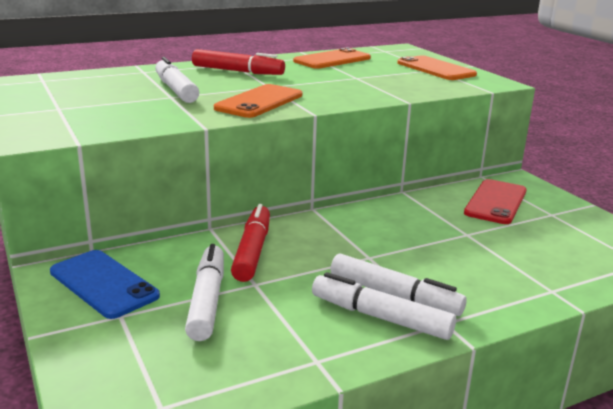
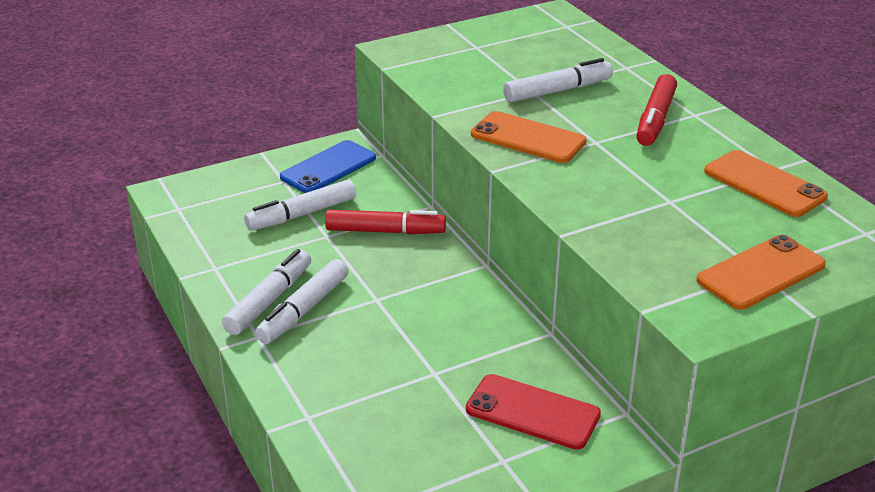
camera: 90 degrees right, 10 degrees up
(207, 300) = (302, 214): white marker -> white marker turned 150 degrees clockwise

